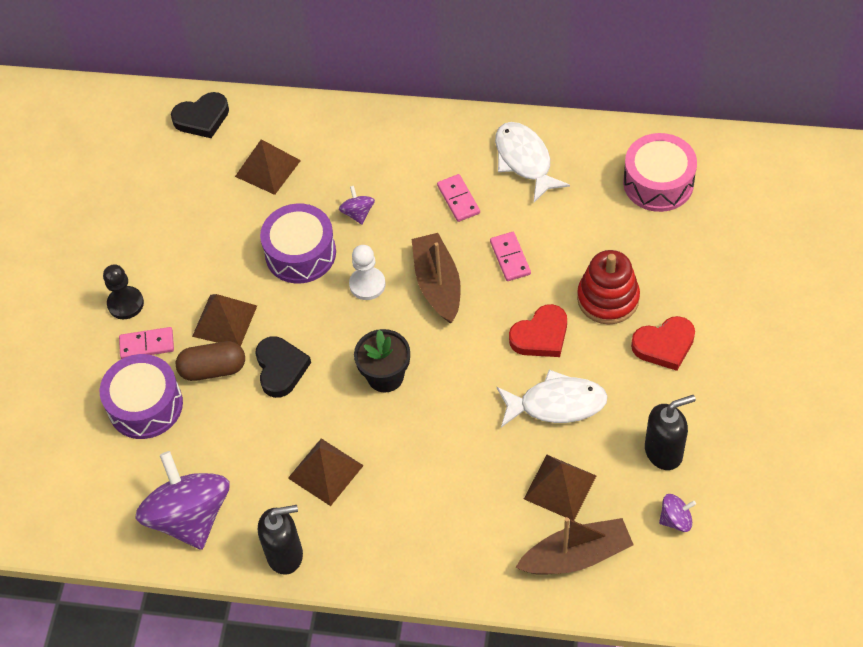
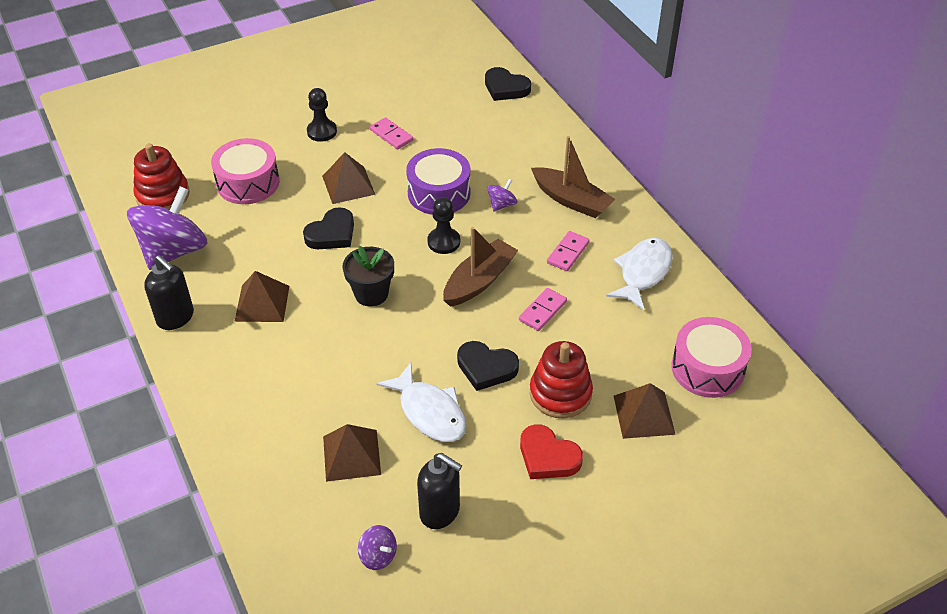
camera: 50 degrees right, 10 degrees down
(96, 491) = (163, 195): none -> red stacking toy
(145, 405) = (248, 183): purple drum -> pink drum
(147, 345) = (297, 158): pink domino -> pink domino (391, 135)
(213, 369) = (303, 200): brown capsule -> none
(268, 168) = (495, 140): brown pyramid -> brown pyramid (644, 415)
(367, 284) = (444, 242): white pawn -> black pawn
(541, 335) = (486, 368): red heart -> black heart
(576, 556) = (293, 500): brown boat -> brown boat (571, 200)

